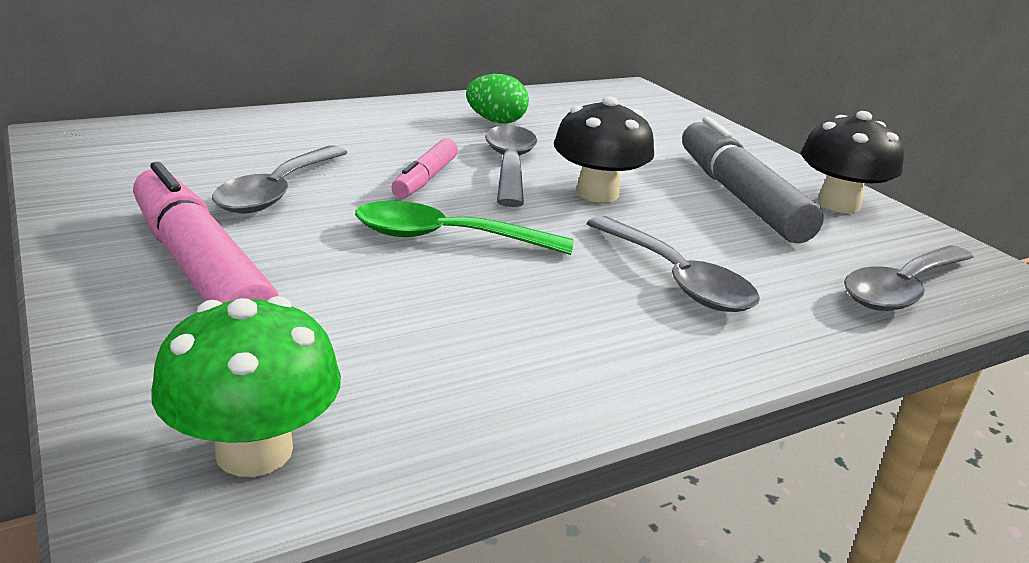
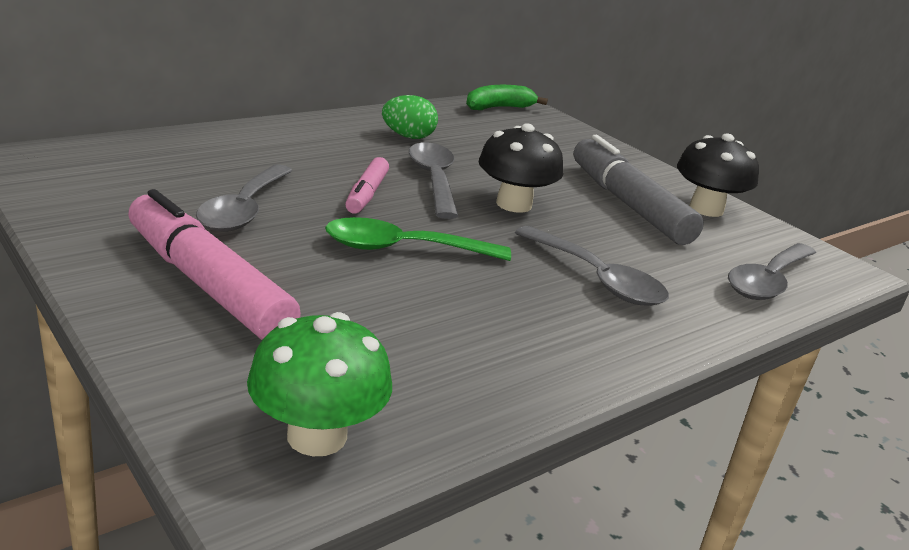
camera: 10 degrees left, 0 degrees up
(612, 94) = (498, 108): none -> green banana

